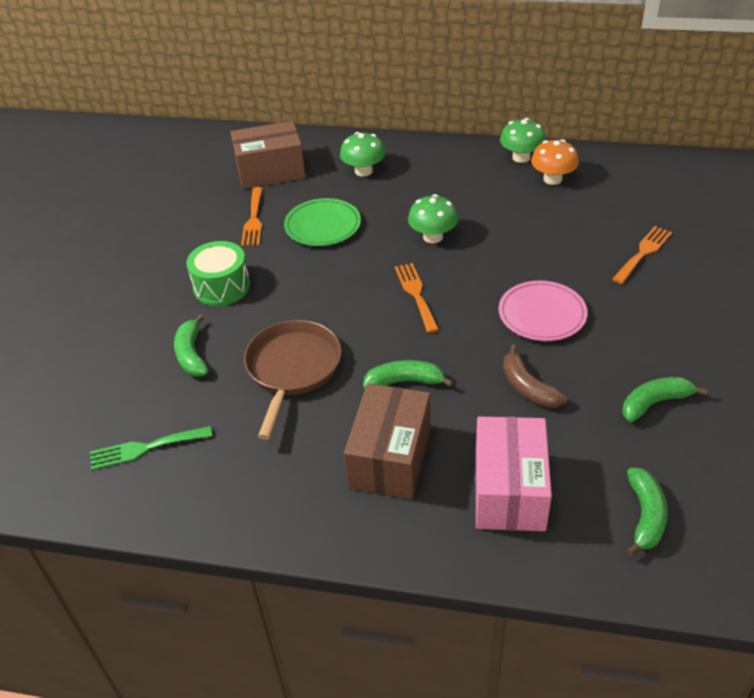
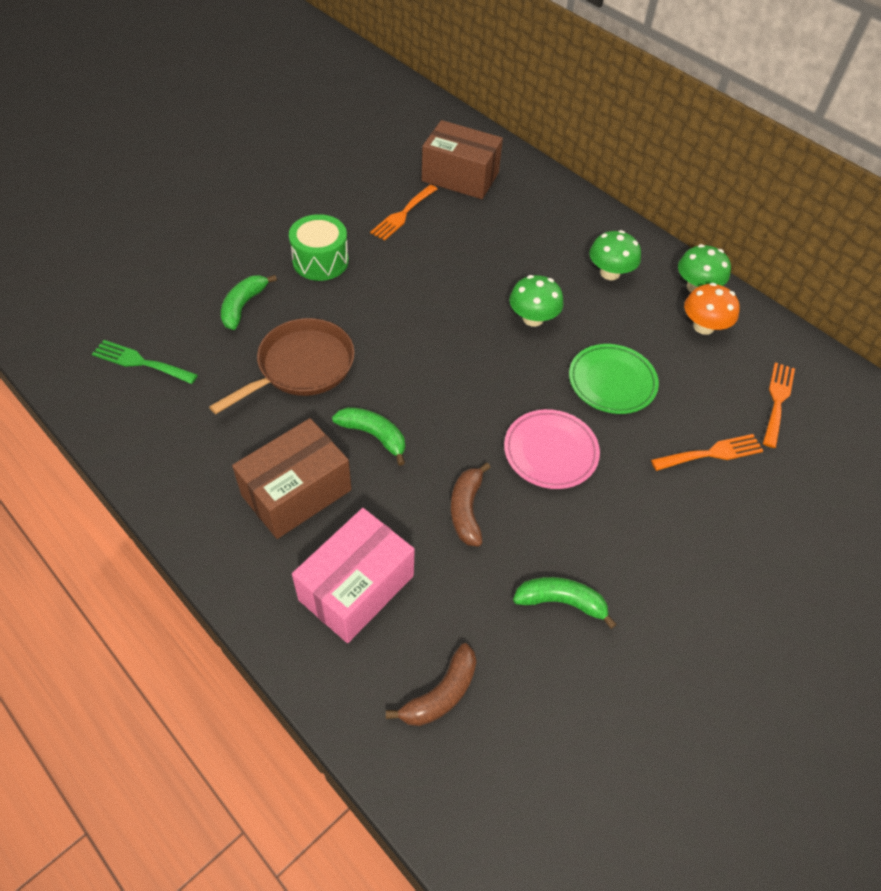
camera: 30 degrees right, 10 degrees up
(323, 226) = (451, 253): green plate -> green plate (612, 382)
(363, 171) = (538, 220): green mushroom -> green mushroom (610, 273)
(416, 294) = (463, 363): orange fork -> orange fork (777, 400)
(645, 516) = (441, 694): green banana -> brown banana

